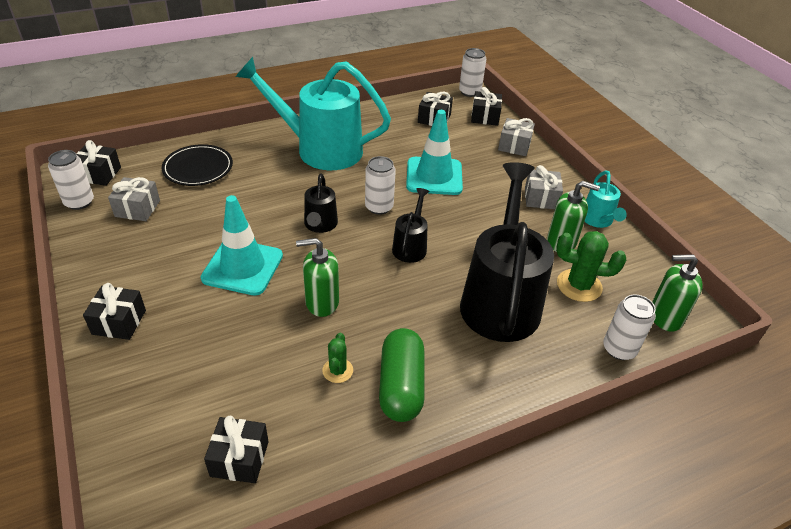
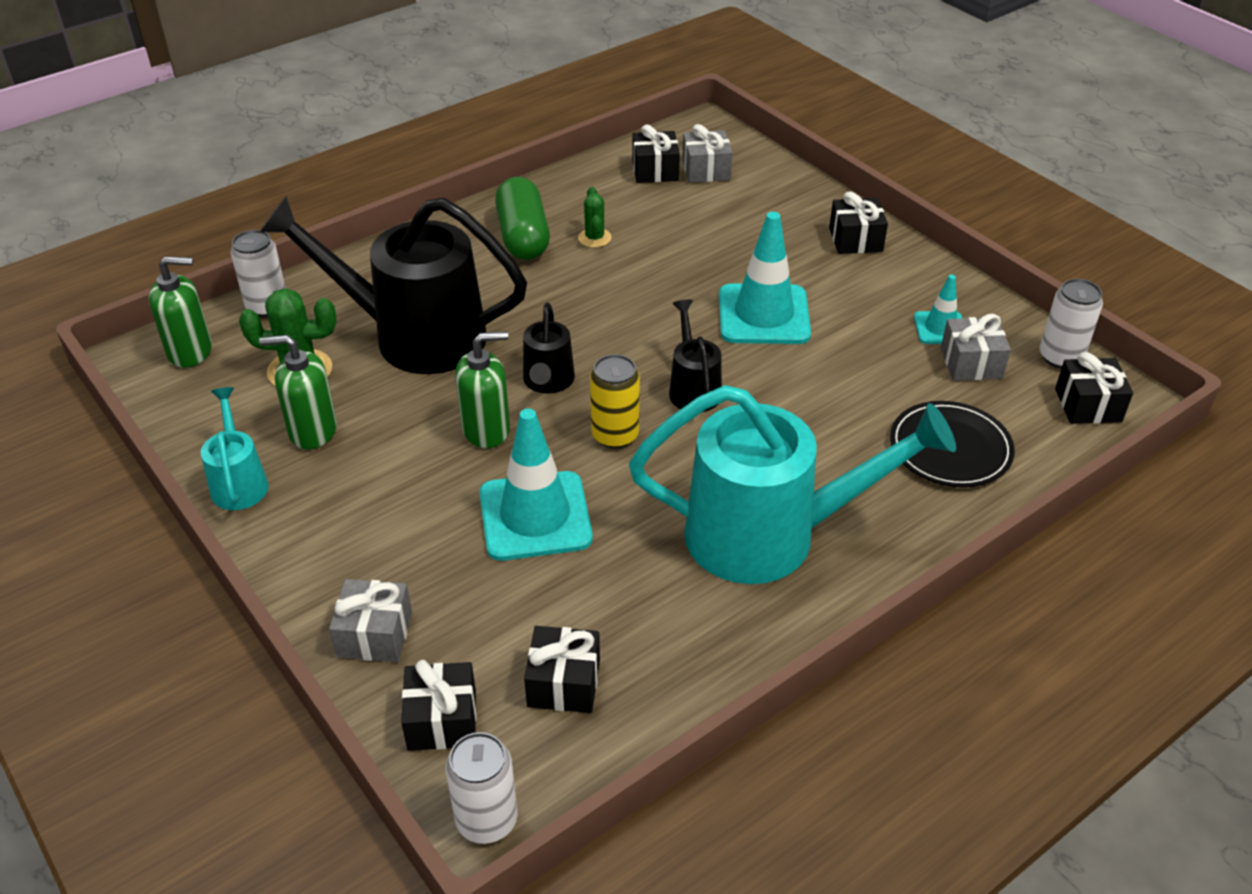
camera: 170 degrees right, 0 degrees up
(132, 234) = (940, 328): none -> turquoise traffic cone
(321, 302) = (642, 294): green soap dispenser -> green soap dispenser (486, 429)
(379, 207) = (615, 435): white can -> yellow can
(500, 298) = (413, 336): black watering can -> black watering can turned 105 degrees clockwise
(541, 198) = (334, 508): grey gift -> grey gift (706, 170)

